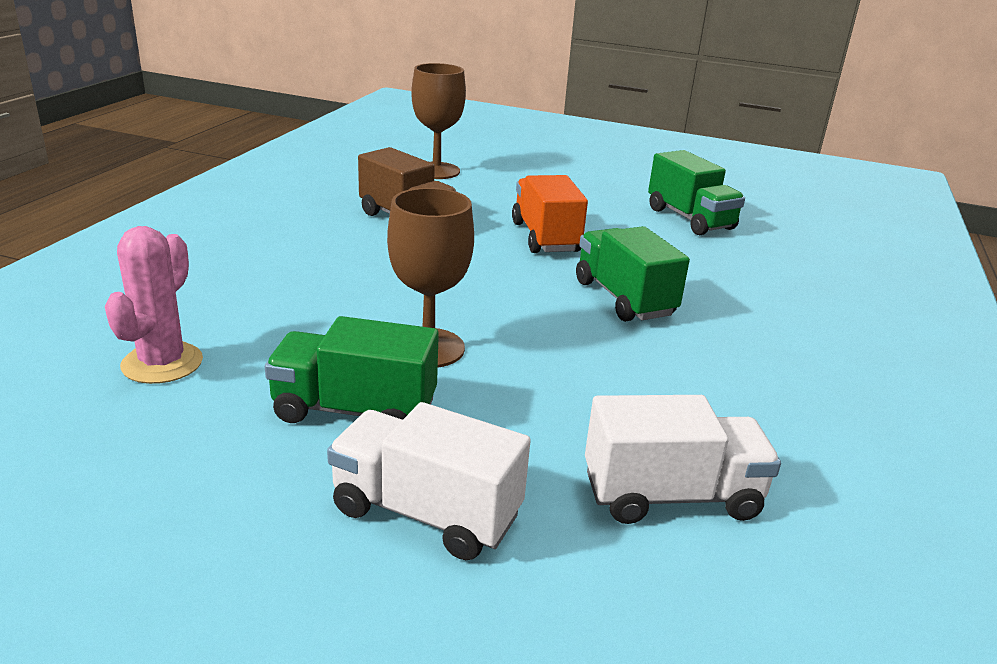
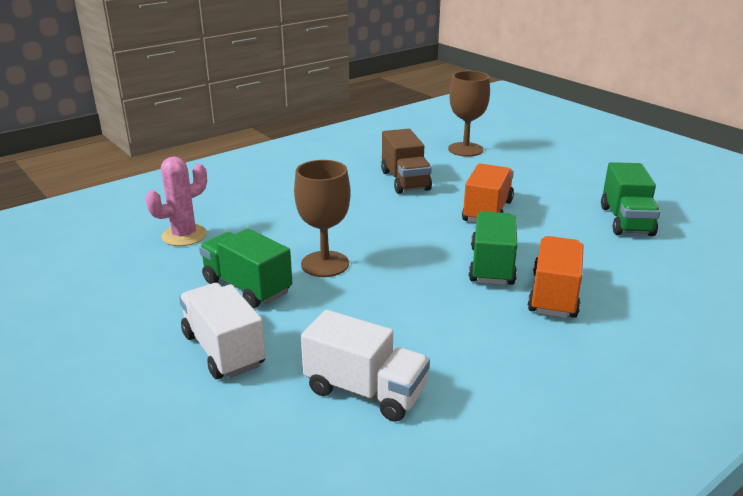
camera: 35 degrees right, 0 degrees up
(721, 314) = (554, 295): none -> orange truck

